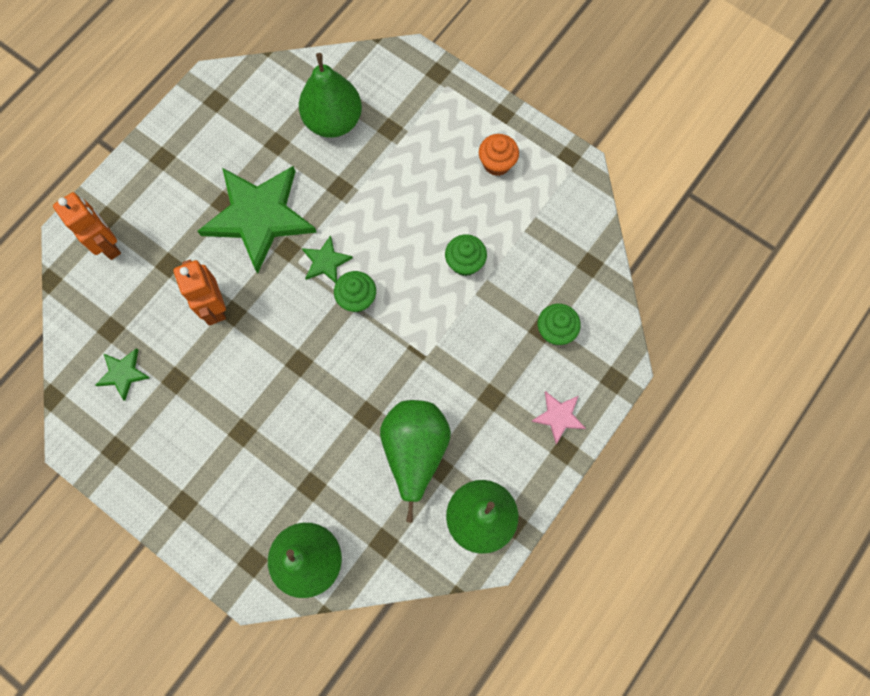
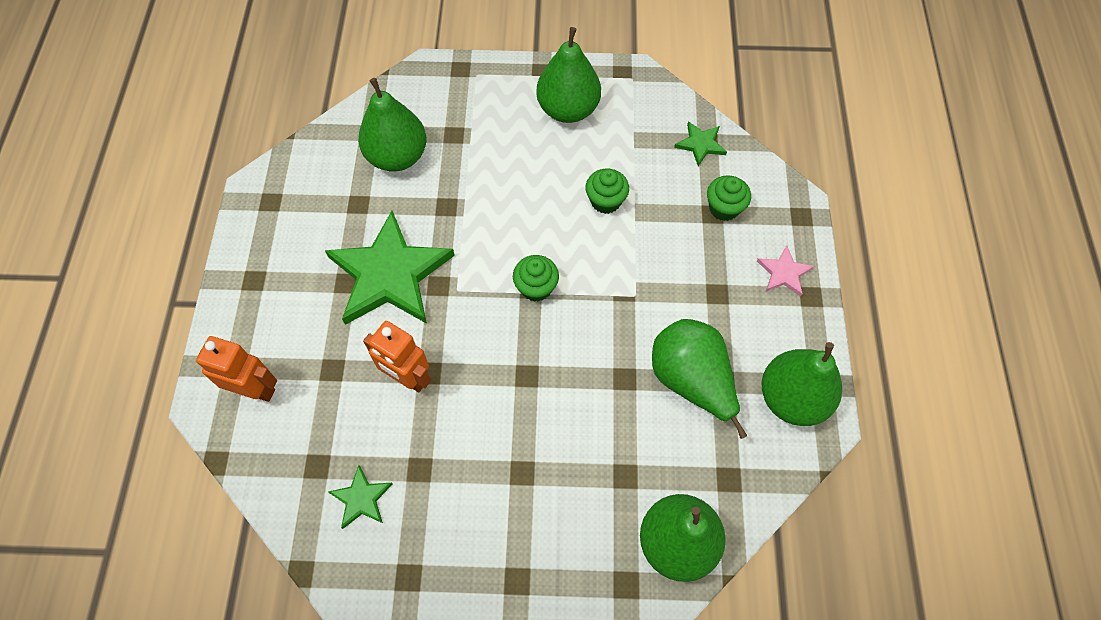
camera: 35 degrees left, 10 degrees down
(326, 262) = (483, 274): green star -> green star (700, 144)
(497, 163) = (568, 109): orange cupcake -> green pear

